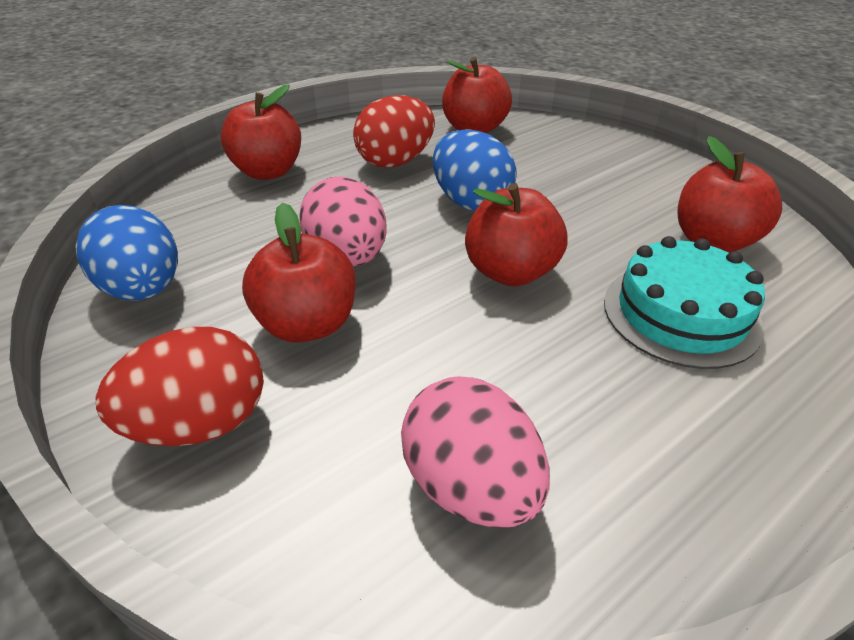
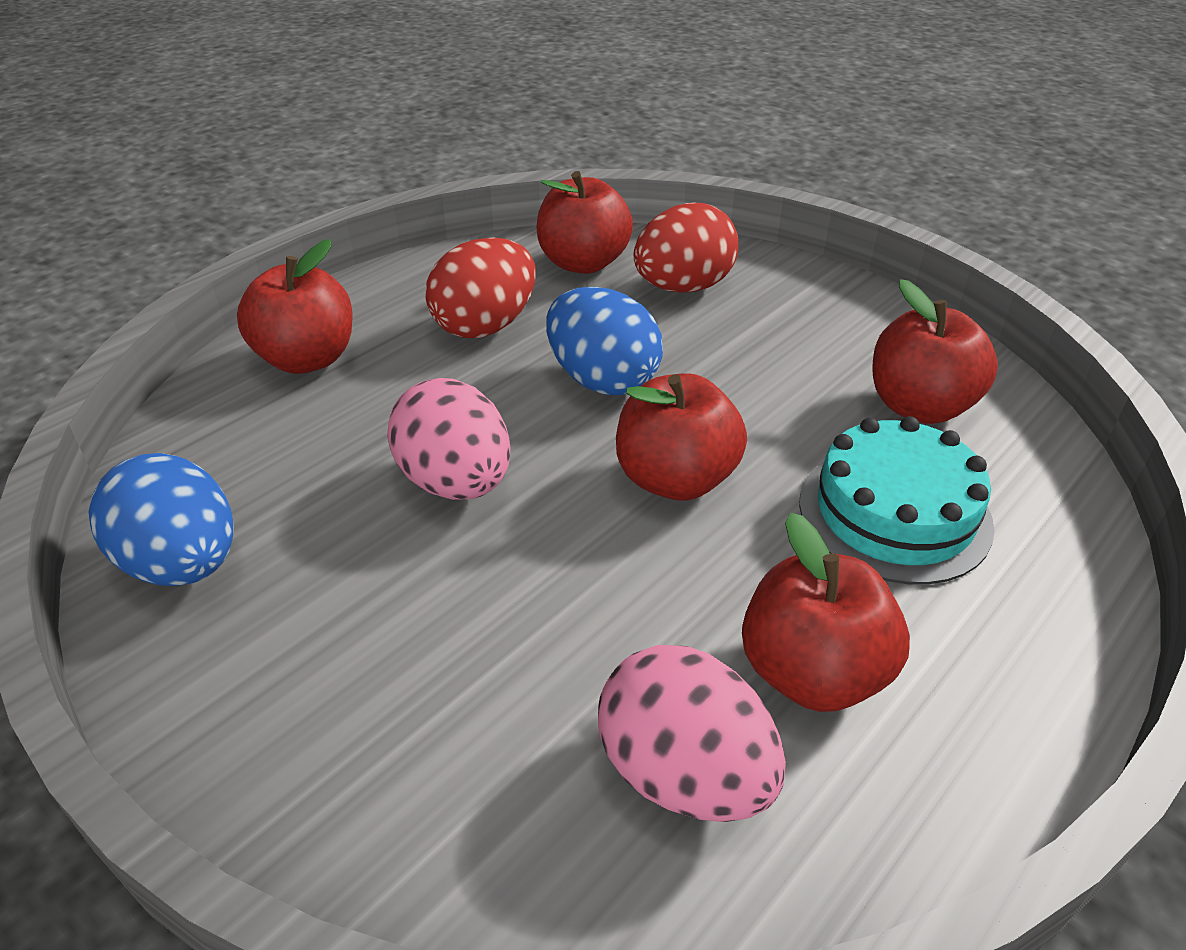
camera: 10 degrees left, 0 degrees up
(201, 423) = (323, 744): red egg -> red egg (683, 287)
(308, 324) = (427, 587): red apple -> red apple (812, 672)

